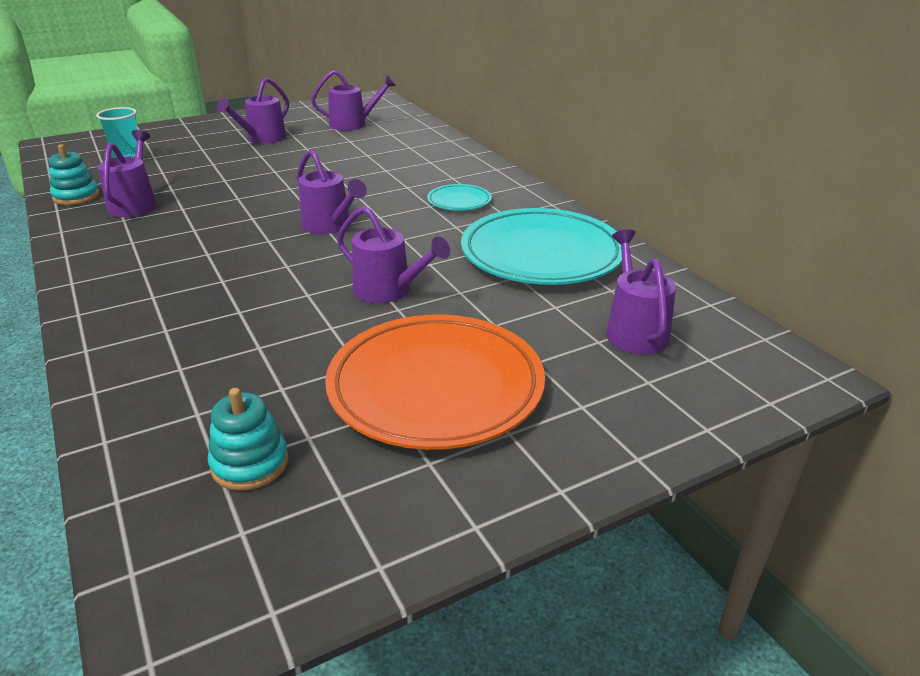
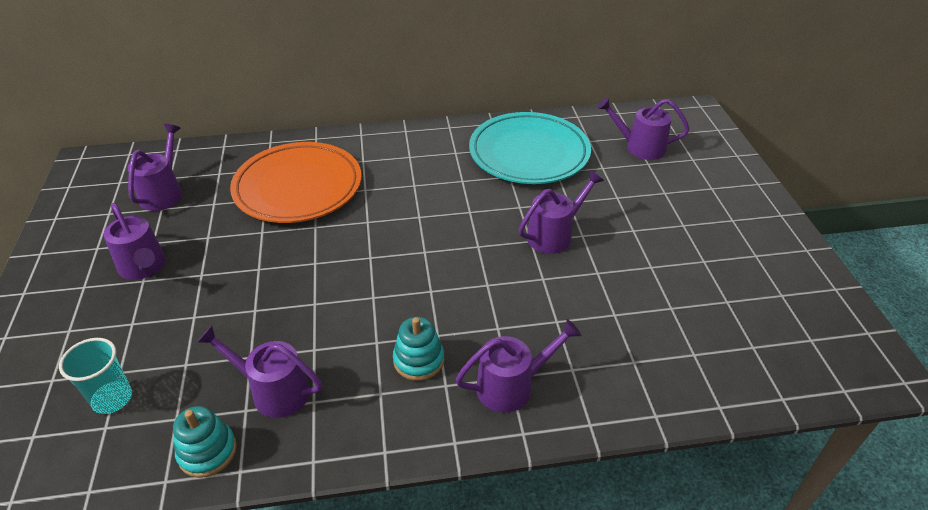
camera: 70 degrees left, 10 degrees up
(250, 463) = (751, 331): turquoise stacking toy -> turquoise stacking toy (418, 360)
(330, 226) = (422, 248): purple watering can -> purple watering can (512, 386)
(435, 387) = (683, 238): orange plate -> orange plate (298, 187)
(459, 201) = (415, 168): turquoise plate -> none

